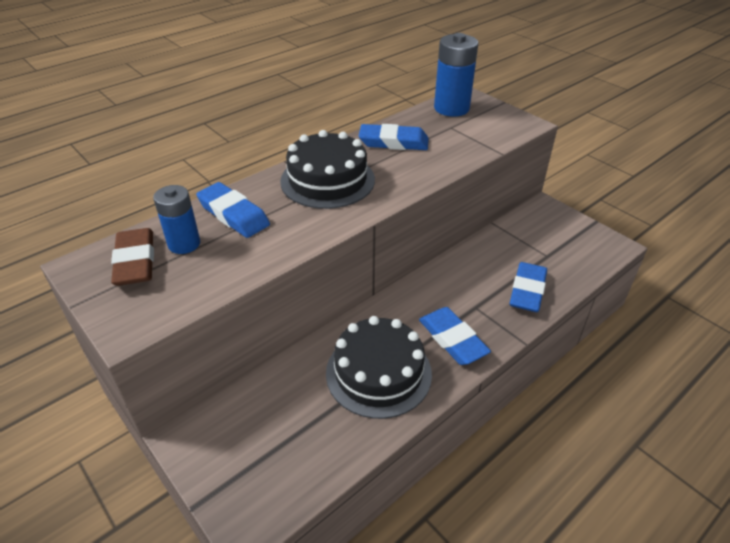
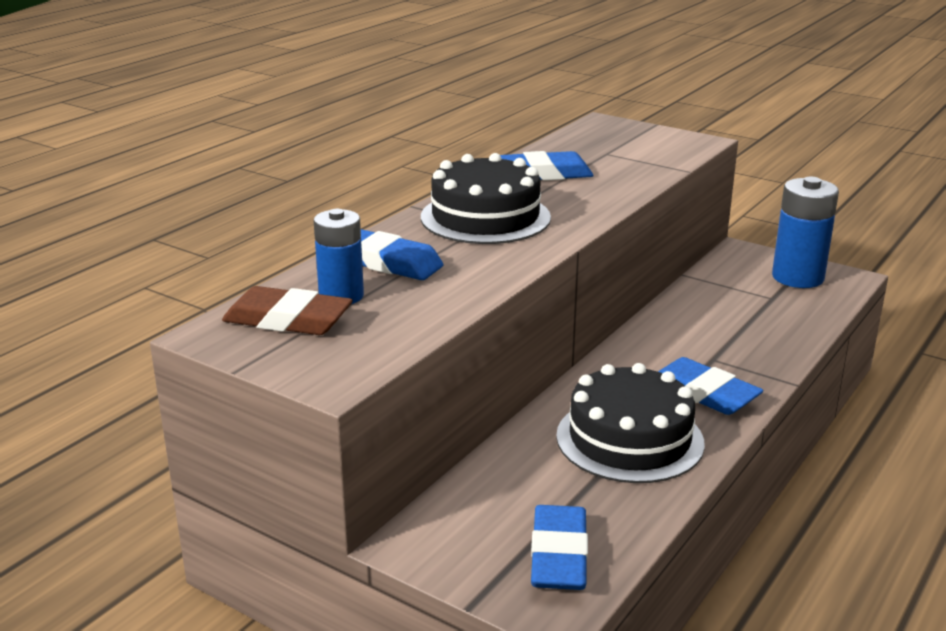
camera: 15 degrees left, 15 degrees down
(135, 261) = (288, 320): brown eraser -> brown eraser turned 45 degrees counterclockwise
(451, 108) = (594, 135): blue battery -> blue battery (797, 277)
(527, 291) = (768, 334): blue eraser -> blue eraser (559, 555)

